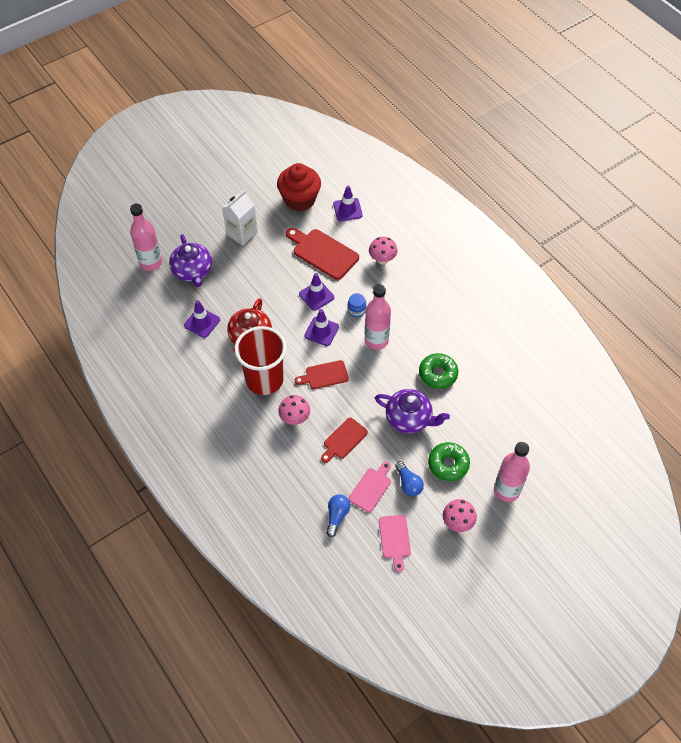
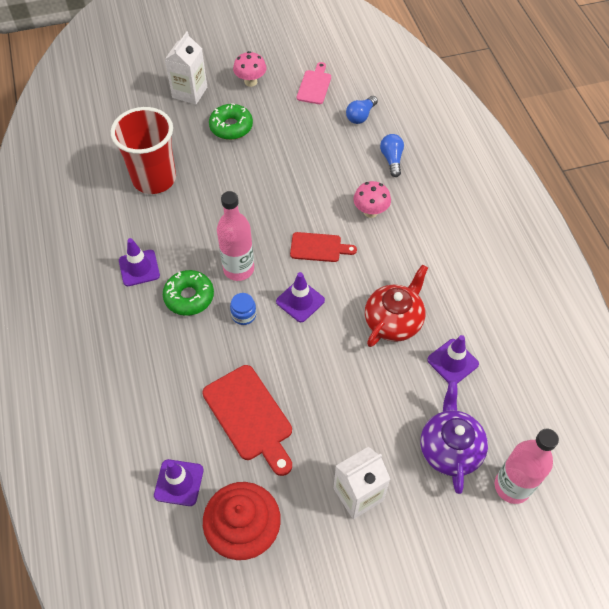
camera: 160 degrees left, 0 degrees up
(264, 380) = (391, 263): red cup -> red cup (154, 179)
(316, 296) = (286, 352): purple traffic cone -> purple traffic cone (139, 268)
(344, 440) = (325, 176): red cutting board -> none
(371, 488) = (317, 128): pink cutting board -> none
(382, 260) = (173, 377): pink mushroom -> none
(408, 483) = (279, 122): blue light bulb -> blue light bulb (392, 159)
(409, 419) = (246, 176): purple teapot -> none
(438, 374) = (189, 211): green donut -> green donut (189, 297)
(506, 490) = (190, 92): pink bottle -> white carton

